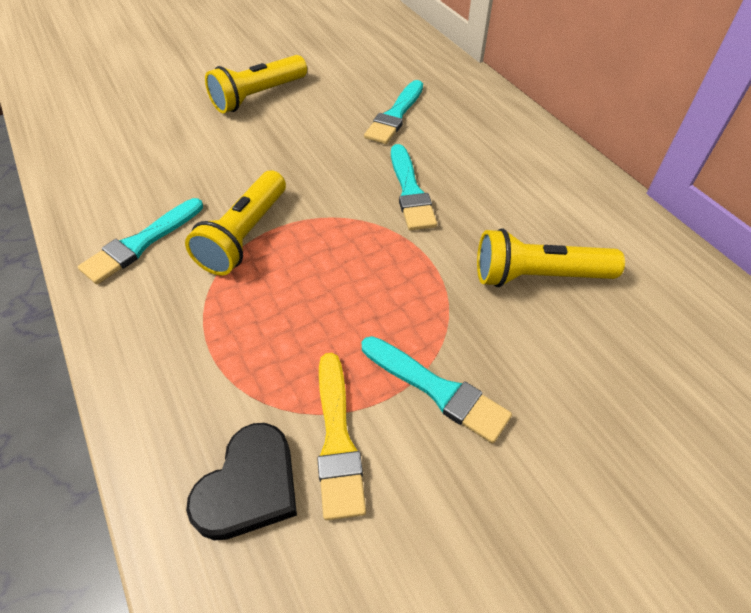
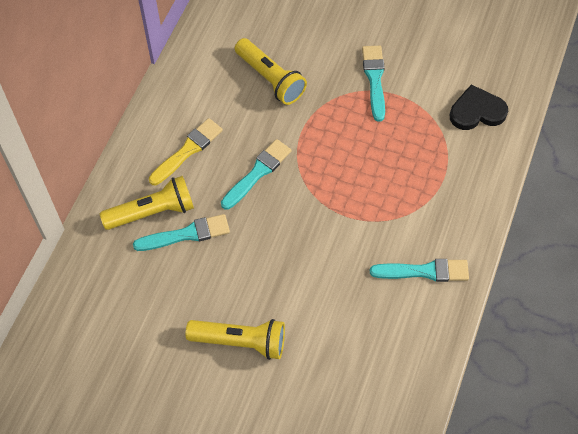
camera: 130 degrees left, 10 degrees up
(244, 235) = (369, 226): yellow flashlight -> yellow flashlight (152, 212)
(337, 440) = (431, 97): yellow brush -> yellow brush (187, 150)

